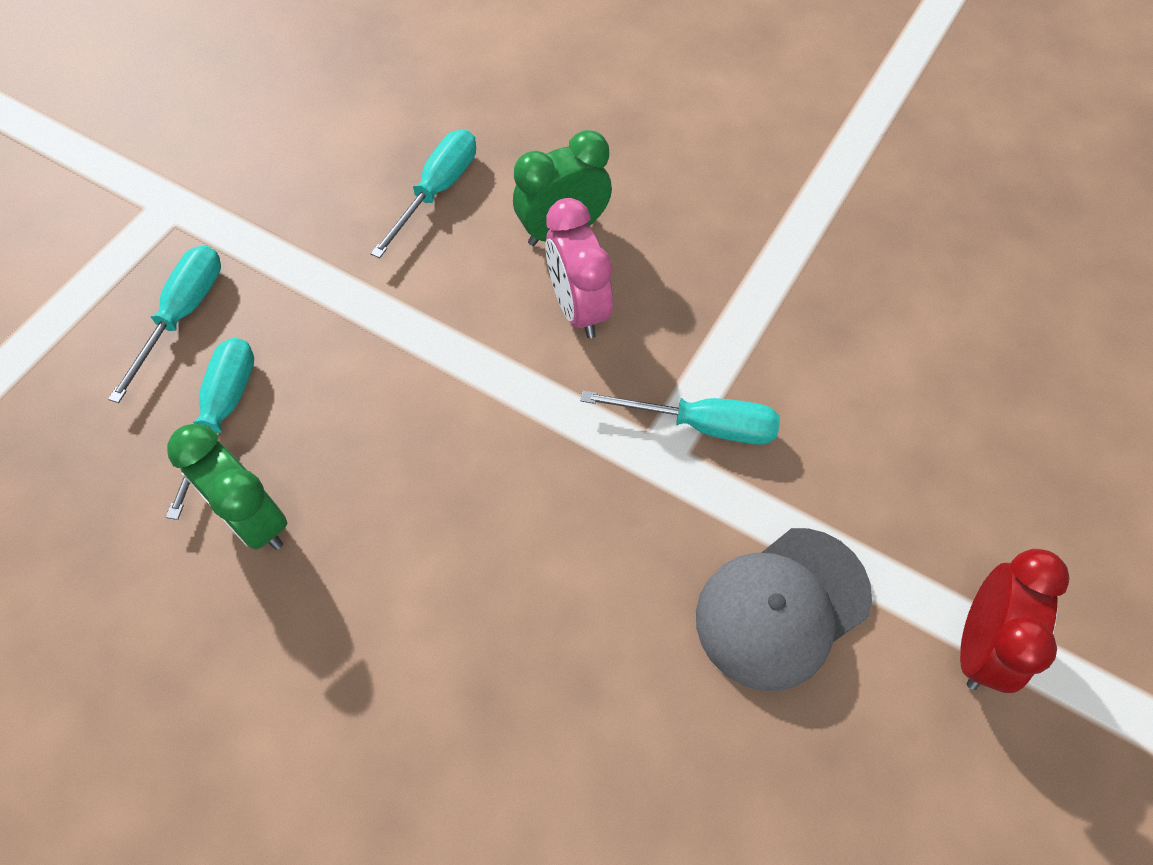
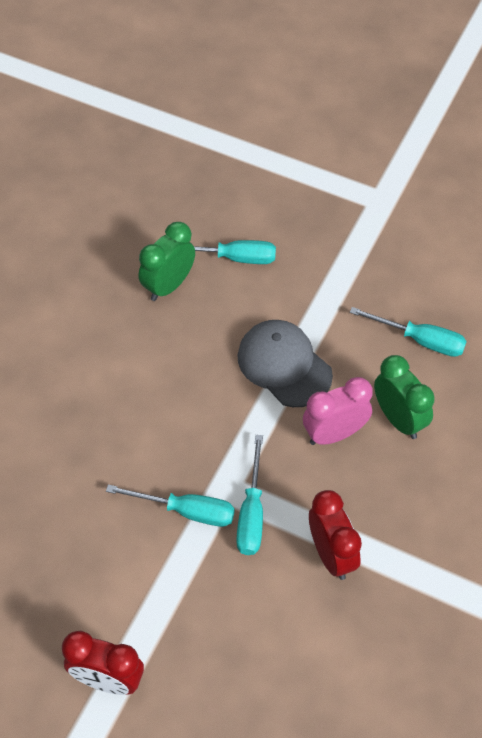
camera: 85 degrees right, 5 degrees down
(183, 314) = (298, 225): turquoise screwdriver -> turquoise screwdriver (186, 511)
(768, 332) = (331, 554): none -> red clock
(782, 607) = (128, 561): grey cap -> grey cap (284, 365)

